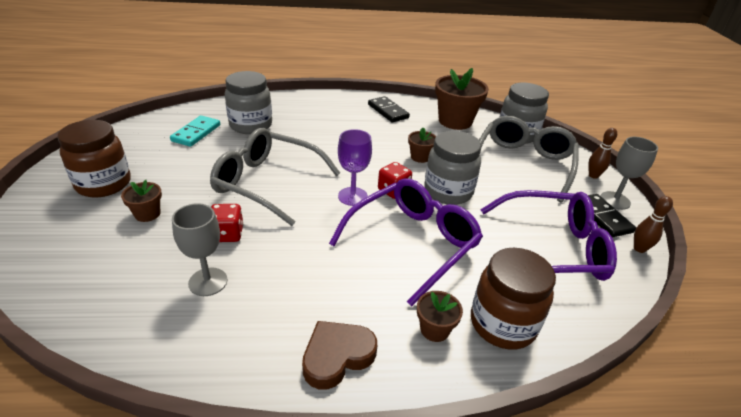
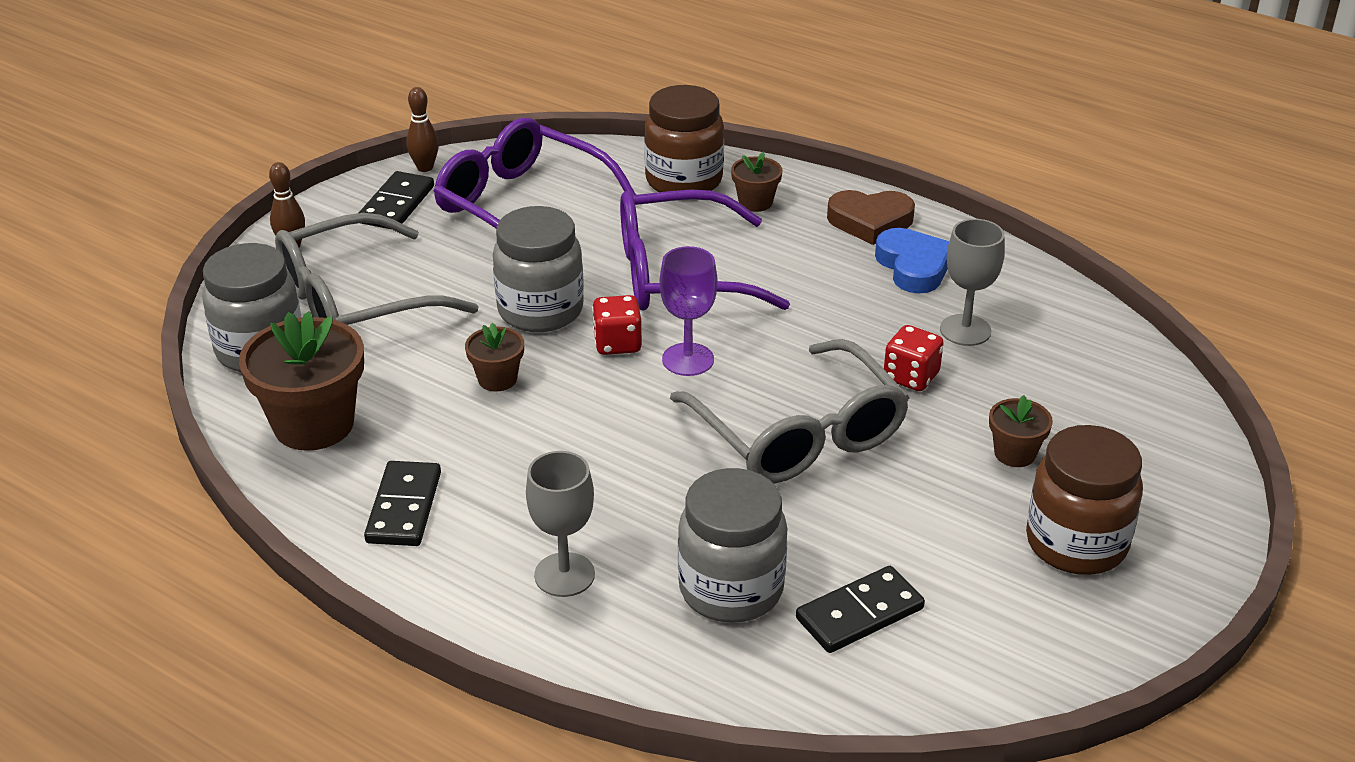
camera: 140 degrees left, 0 degrees up
(196, 133) = (860, 614): turquoise domino -> black domino
(274, 323) = (913, 266): none -> blue heart
(615, 200) = (337, 212): grey goblet -> grey goblet (564, 575)

